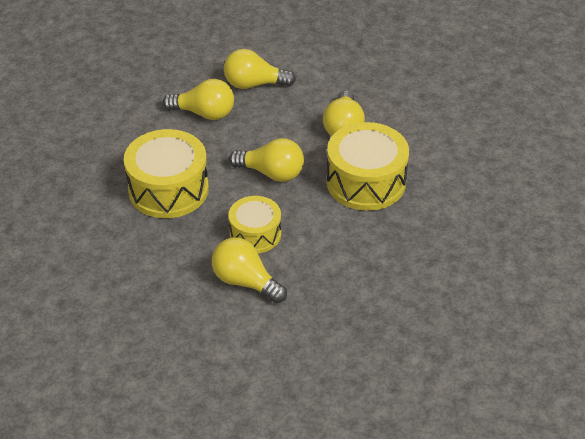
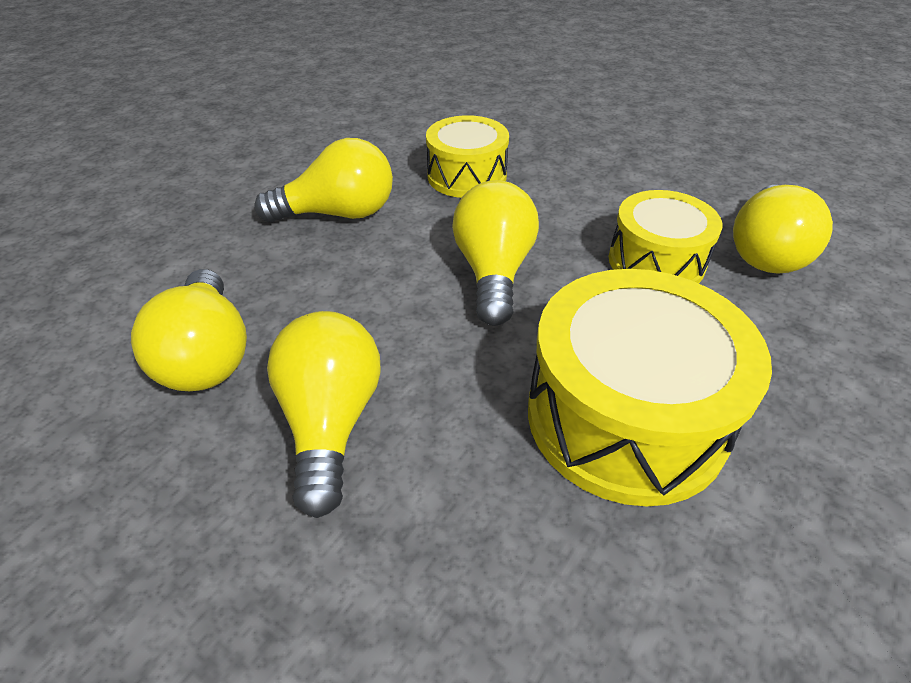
camera: 105 degrees left, 0 degrees up
(366, 182) = (467, 176): yellow drum -> yellow drum, size x0.62

